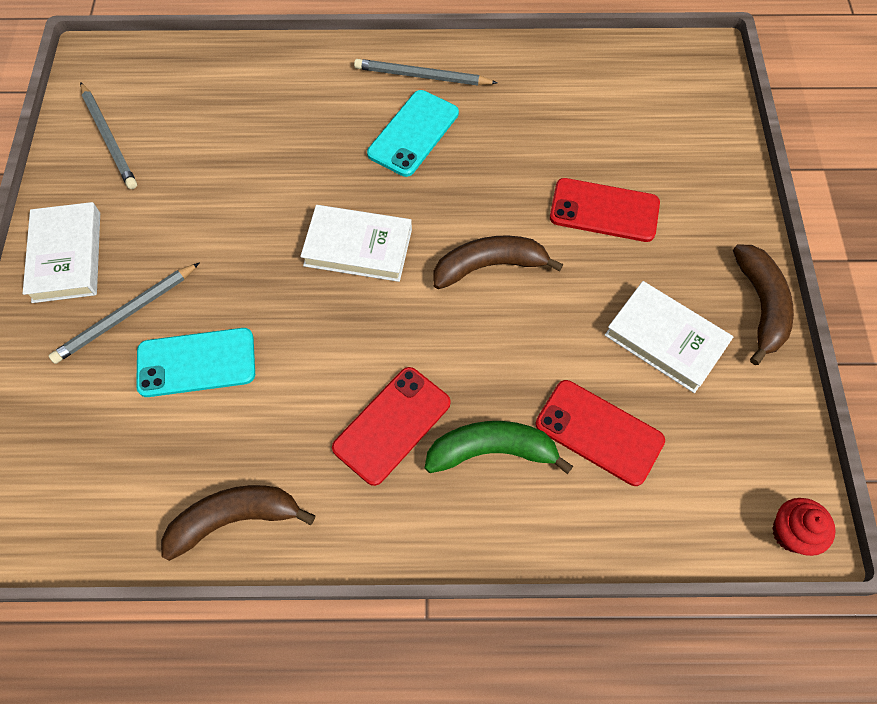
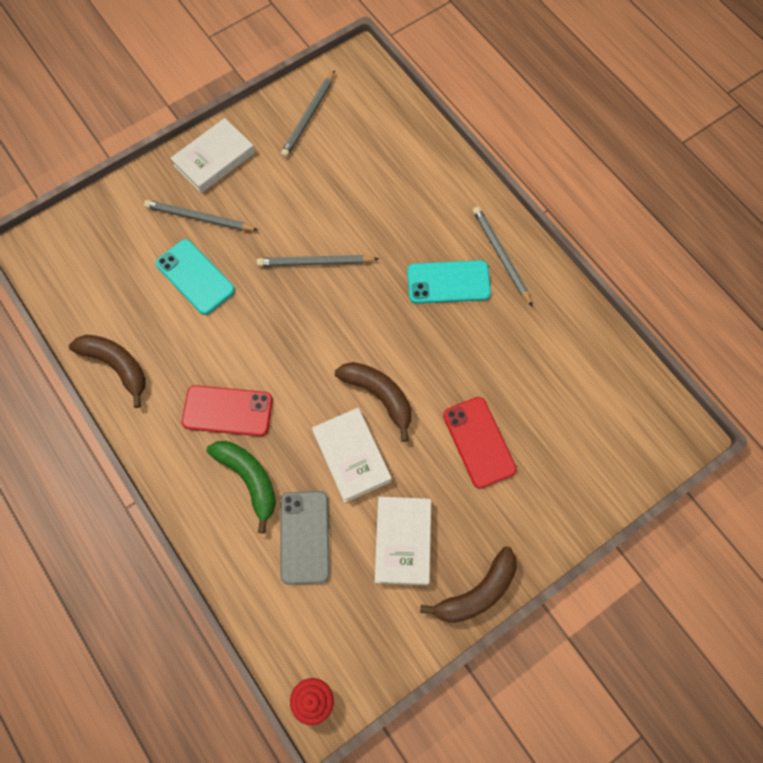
camera: 55 degrees right, 5 degrees up
(287, 234) = (315, 262): none -> grey pencil
(358, 247) = (335, 309): white book -> white book (351, 456)
(599, 432) = (305, 537): red phone -> grey phone

